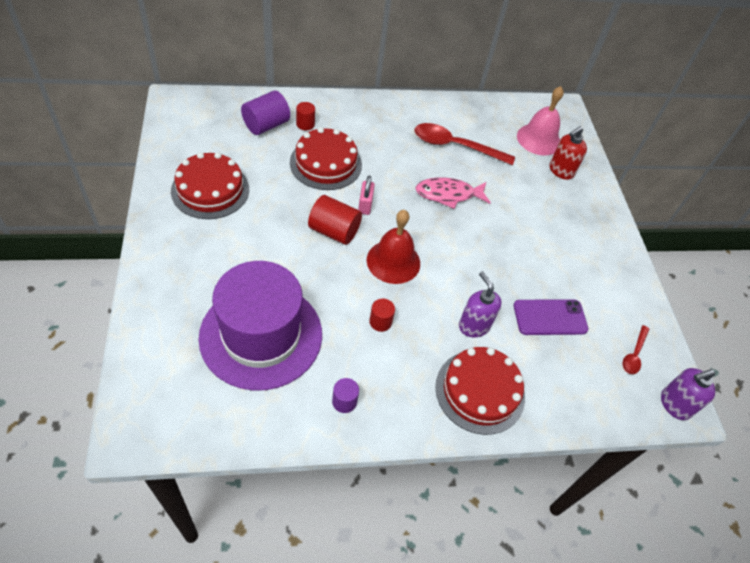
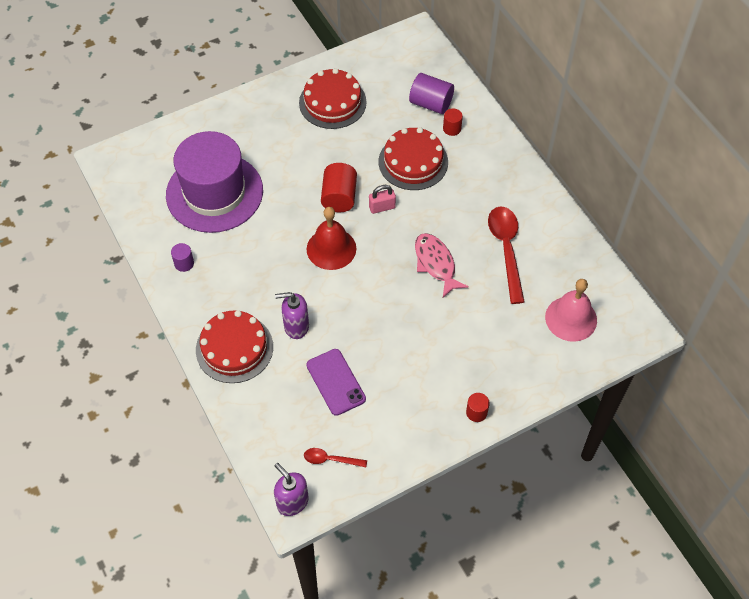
camera: 75 degrees right, 5 degrees up
(380, 322) = (265, 261): red cylinder -> red cylinder (476, 412)
(474, 325) = (296, 326): purple soap dispenser -> purple soap dispenser turned 135 degrees counterclockwise
(561, 171) = (535, 350): red soap dispenser -> none

